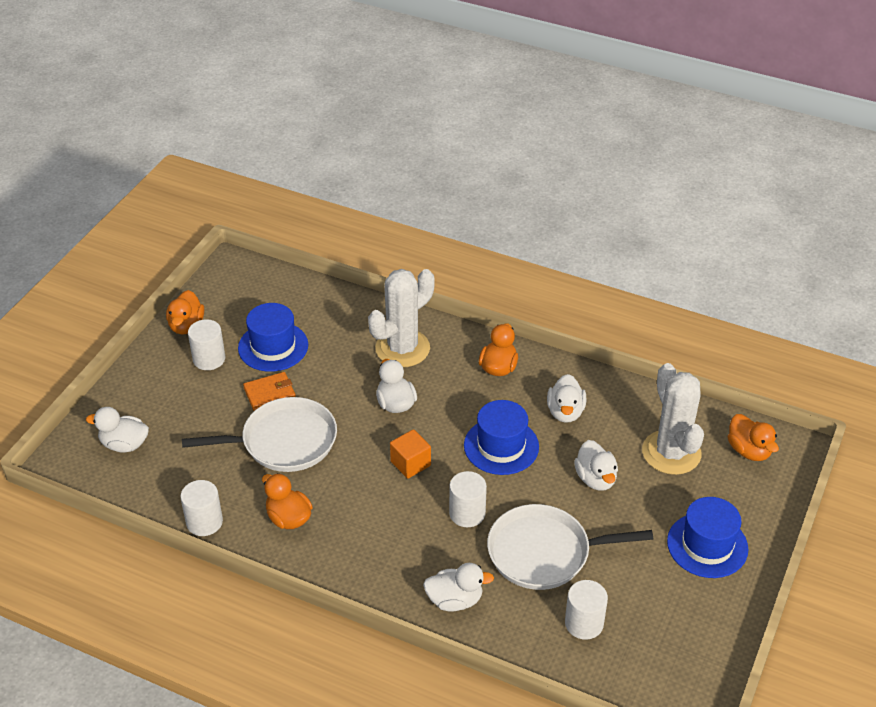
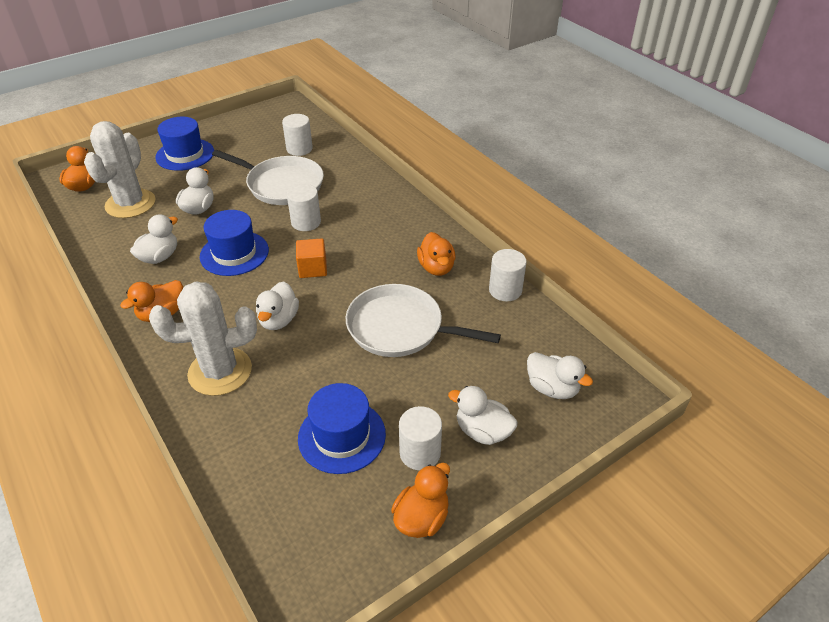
camera: 150 degrees left, 0 degrees up
(269, 393) = (382, 381): orange wallet -> none
(455, 600) = (361, 183): white duck -> white duck (482, 431)

